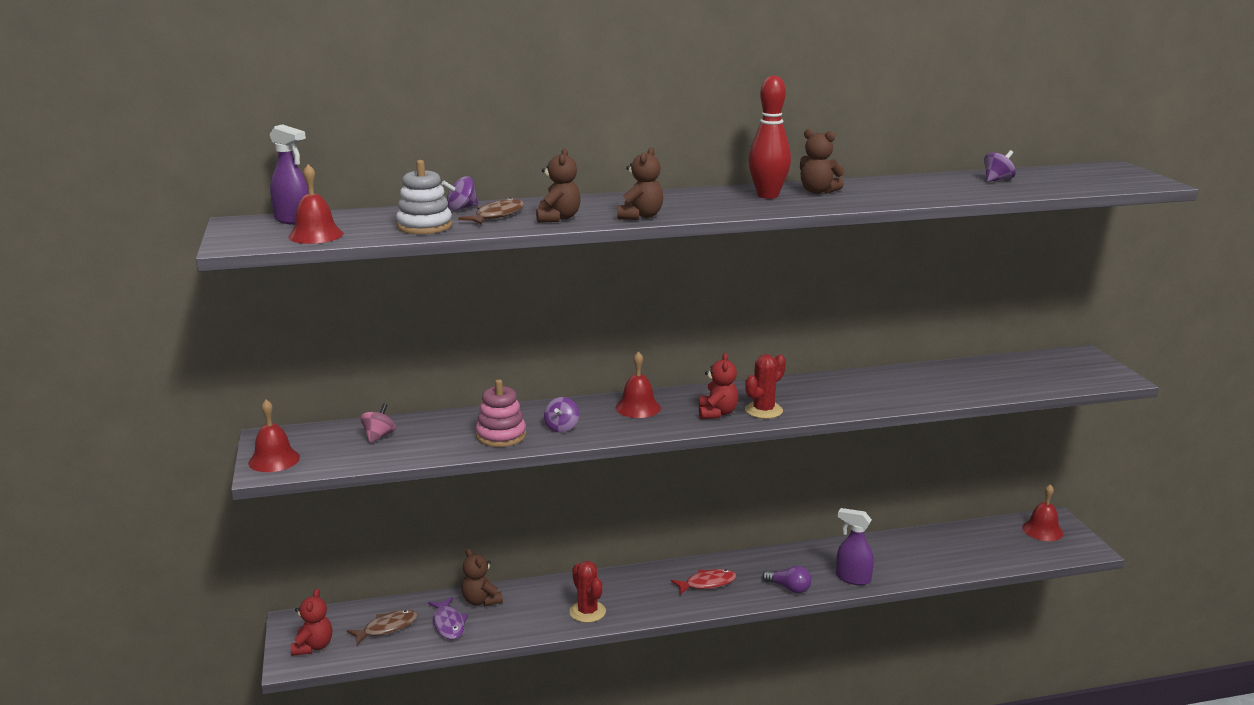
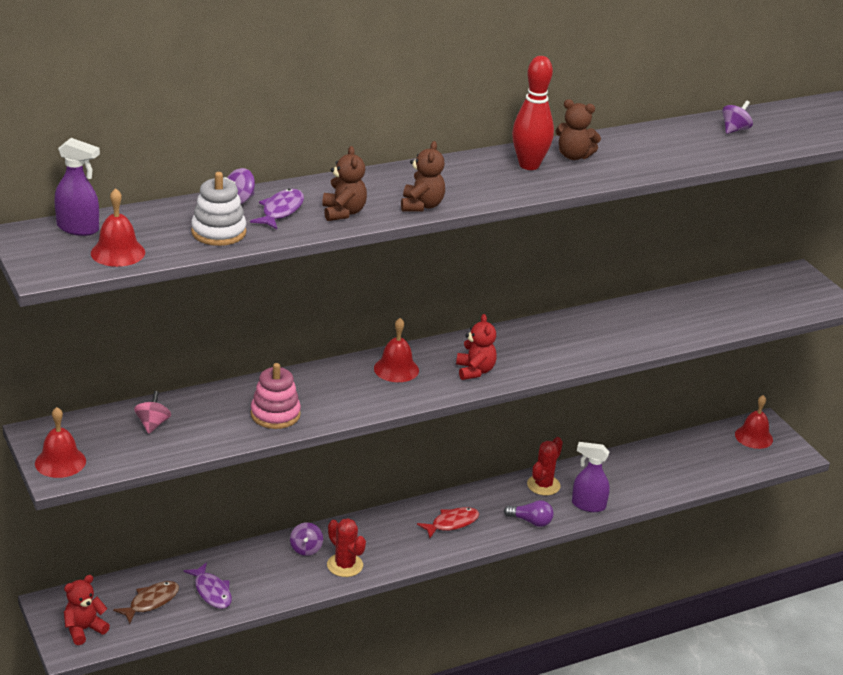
camera: 15 degrees left, 10 degrees up
(313, 646) = (84, 629): red teddy bear -> red teddy bear turned 120 degrees counterclockwise
(481, 601) = (235, 563): brown teddy bear -> none
(497, 215) = (281, 211): brown fish -> purple fish
(562, 427) = (331, 400): purple spinning top -> purple spinning top (306, 549)
(763, 410) = (517, 364): red cactus -> red cactus (543, 485)

